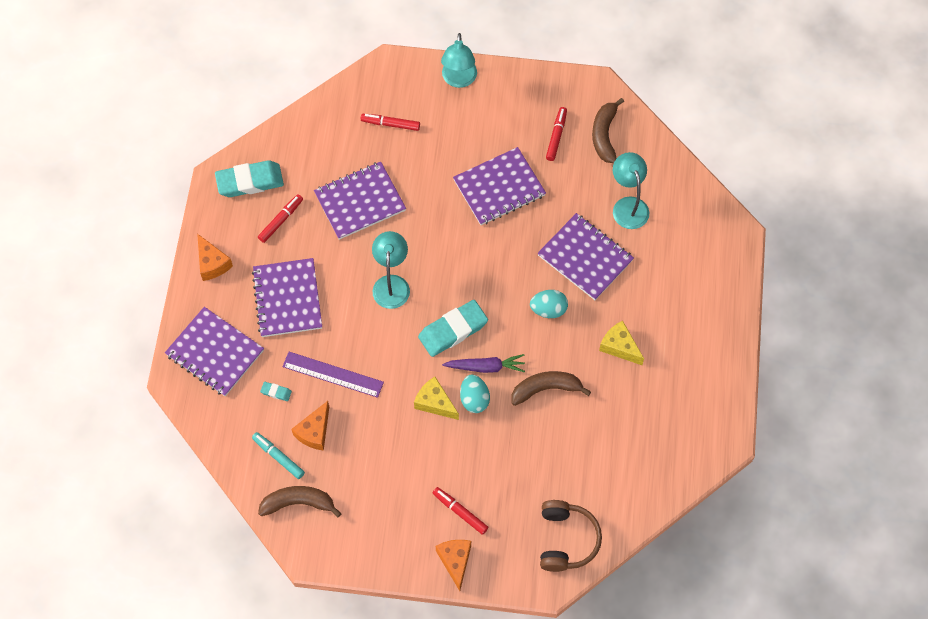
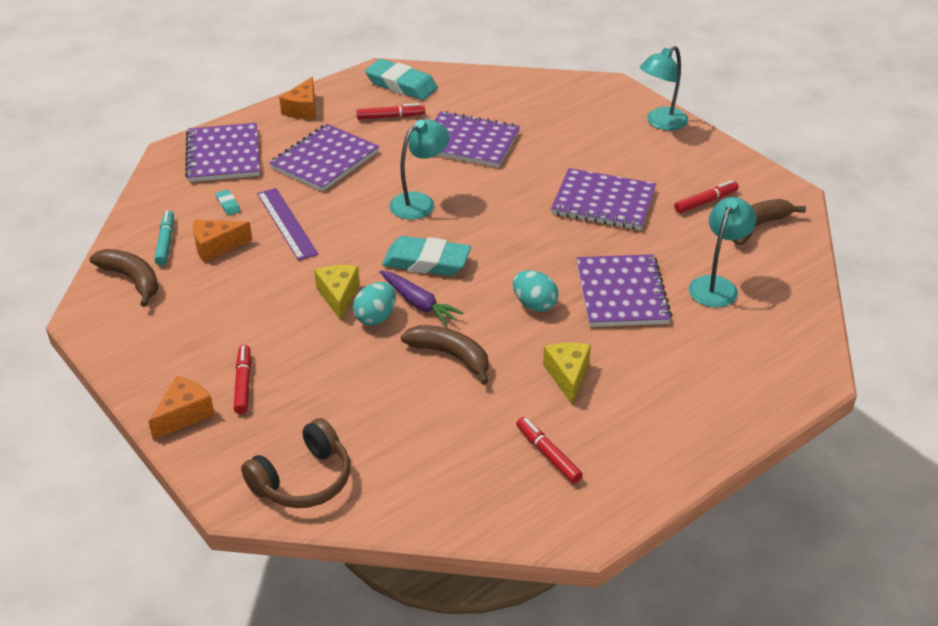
camera: 45 degrees right, 25 degrees down
(390, 124) = (562, 115): red marker -> red marker (548, 454)

